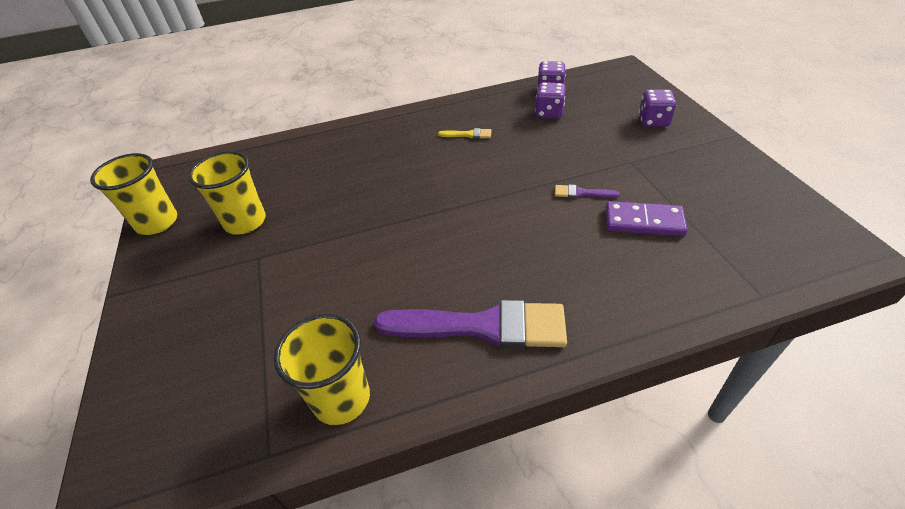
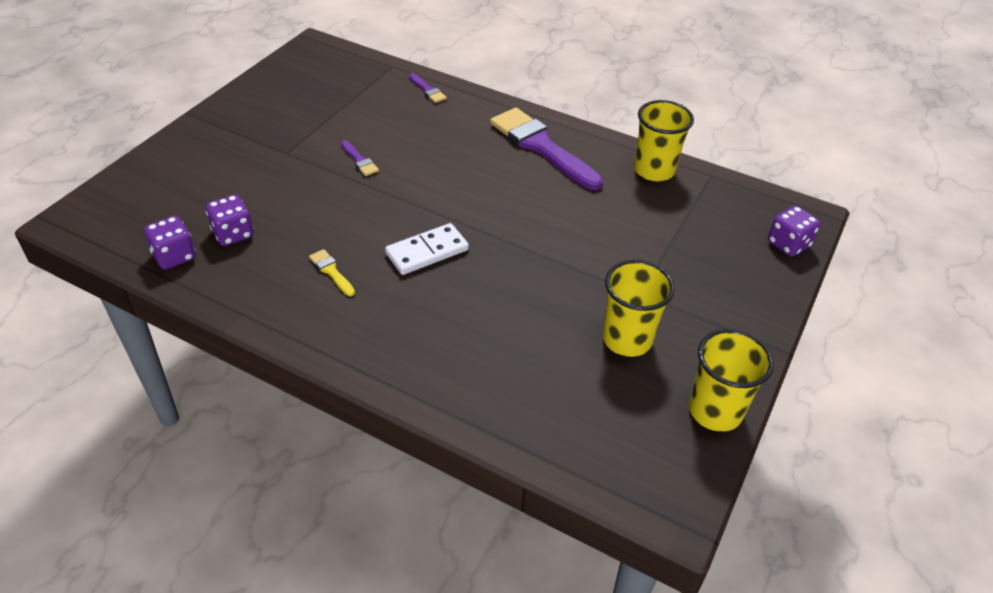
camera: 140 degrees left, 0 degrees up
(435, 178) = (427, 252): none -> white domino
(644, 221) = (365, 122): purple domino -> none
(653, 121) = (197, 161): purple dice -> purple dice (788, 244)
(677, 298) = (428, 90): none -> purple brush

